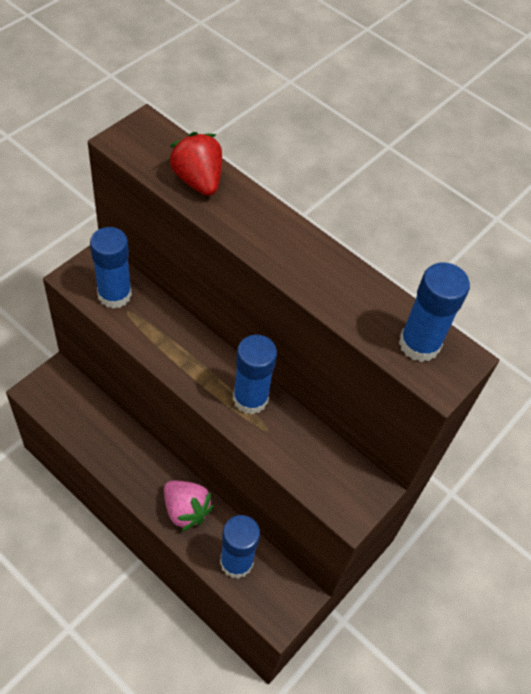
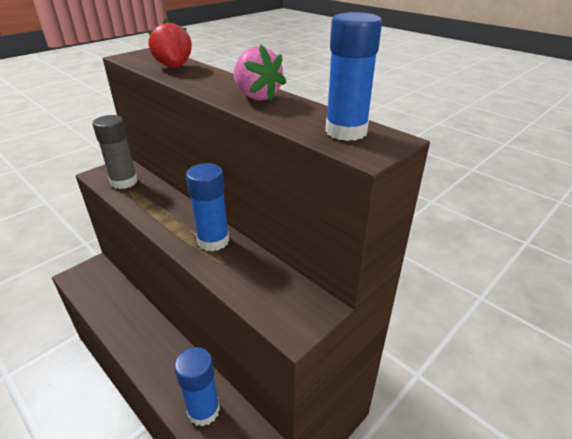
camera: 10 degrees right, 20 degrees down
(114, 295) = (124, 182): blue glue stick -> grey glue stick
(186, 510) = (167, 363): pink strawberry -> pink strawberry (257, 96)

